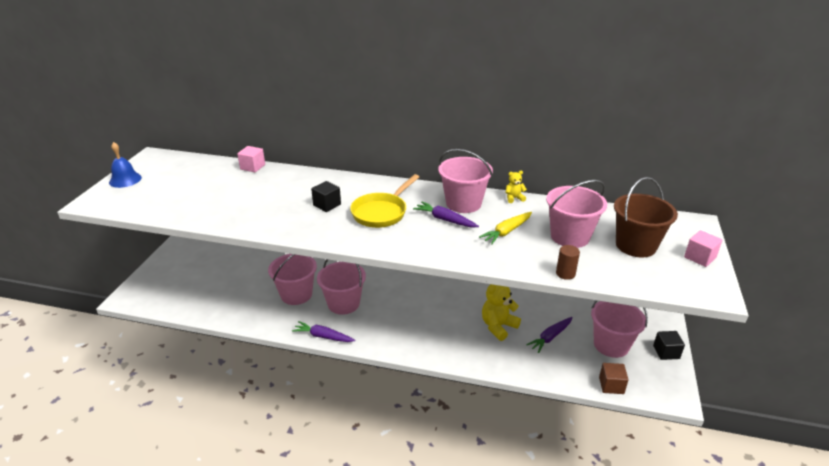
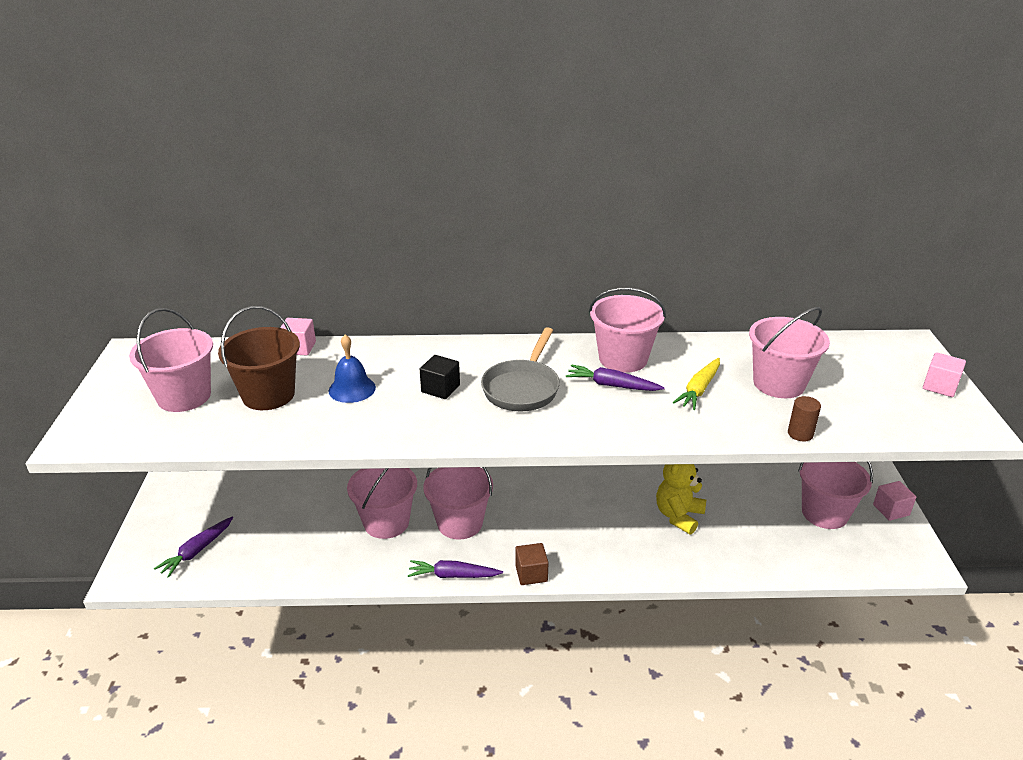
camera: 15 degrees left, 0 degrees up
(125, 180) = (109, 395): blue bell -> blue bell (352, 389)
(167, 186) = (184, 396): none -> pink bucket
(382, 212) = (522, 388): yellow pan -> grey pan
(514, 198) = (682, 342): yellow teddy bear -> none
(550, 337) = (749, 518): purple carrot -> purple carrot (197, 551)
(611, 385) = (847, 565): brown cube -> brown cube (531, 573)
(636, 245) = (861, 383): brown bucket -> brown bucket (268, 395)
(666, 352) = (891, 510): black cube -> pink cube

